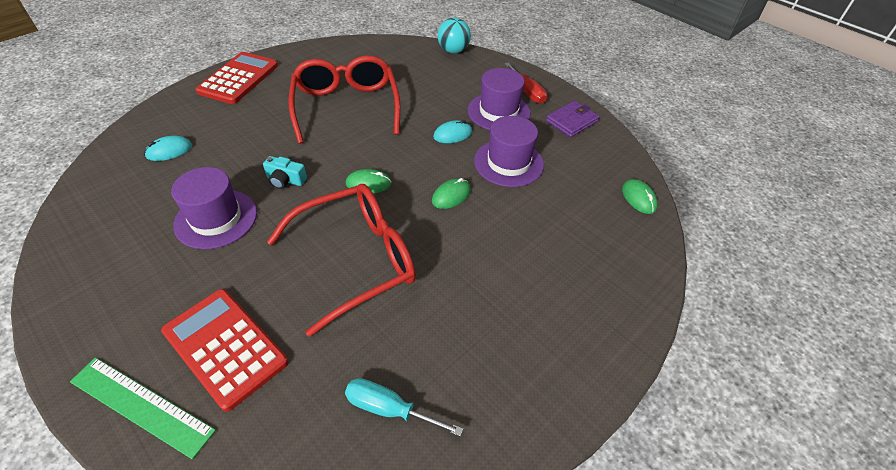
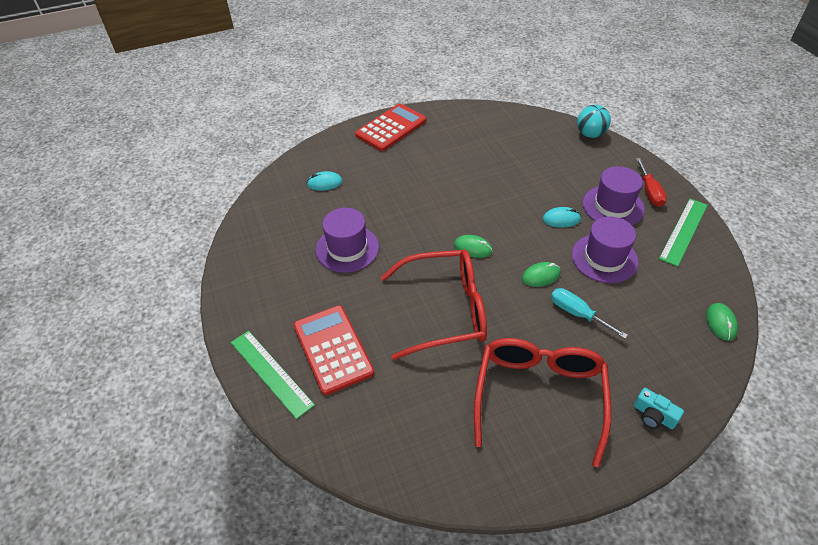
camera: 25 degrees right, 0 degrees up
(285, 180) = (407, 229): turquoise camera -> turquoise camera (653, 415)
(346, 107) = (474, 173): red glasses -> red glasses (539, 397)
(389, 409) = (437, 431): turquoise screwdriver -> turquoise screwdriver (577, 313)
(571, 121) = (683, 231): purple wallet -> green ruler

